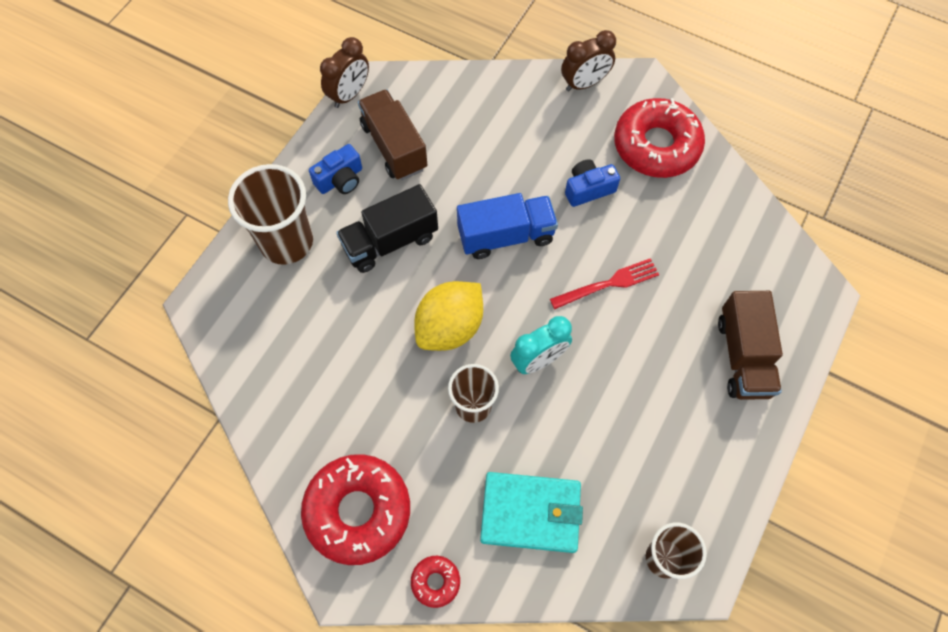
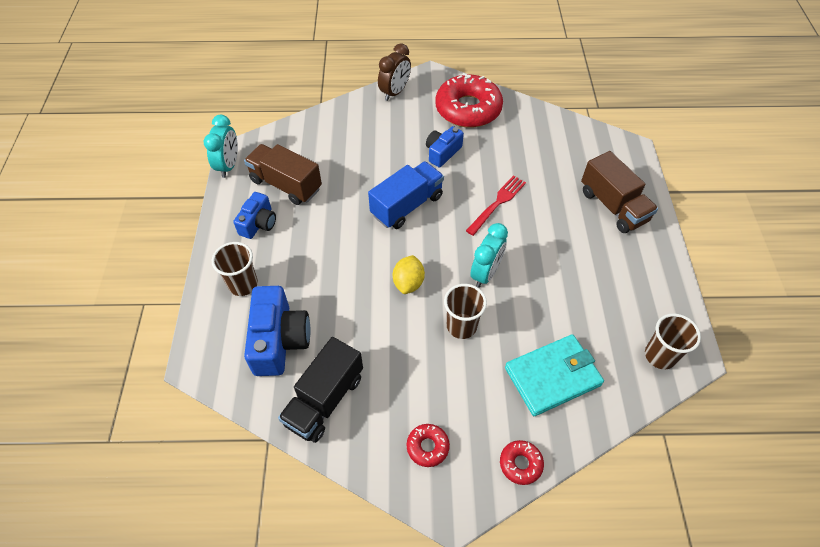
camera: 30 degrees left, 10 degrees down
(286, 242) = (243, 284): brown cup -> brown cup, size x0.62
(286, 321) = (279, 340): none -> blue camera
(349, 95) = (229, 165): brown clock -> turquoise clock
(358, 511) = (427, 447): red donut -> red donut, size x0.45
(390, 241) = (325, 247): black truck -> black truck (324, 400)
(450, 327) = (408, 283): yellow lemon -> yellow lemon, size x0.61

